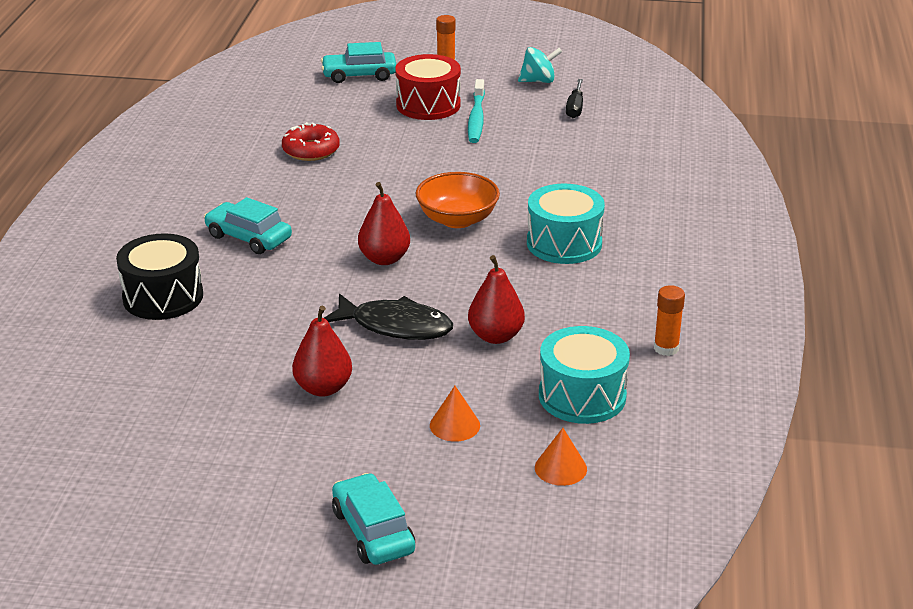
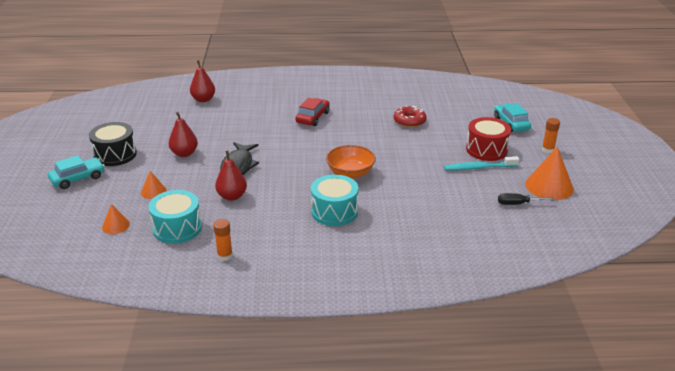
camera: 80 degrees right, 0 degrees up
(163, 297) = (255, 106): black drum -> black drum (115, 155)
(248, 237) = (312, 117): turquoise car -> red car
(384, 259) = (302, 156): red pear -> red pear (203, 99)
(538, 81) = (549, 186): turquoise spinning top -> orange cone

